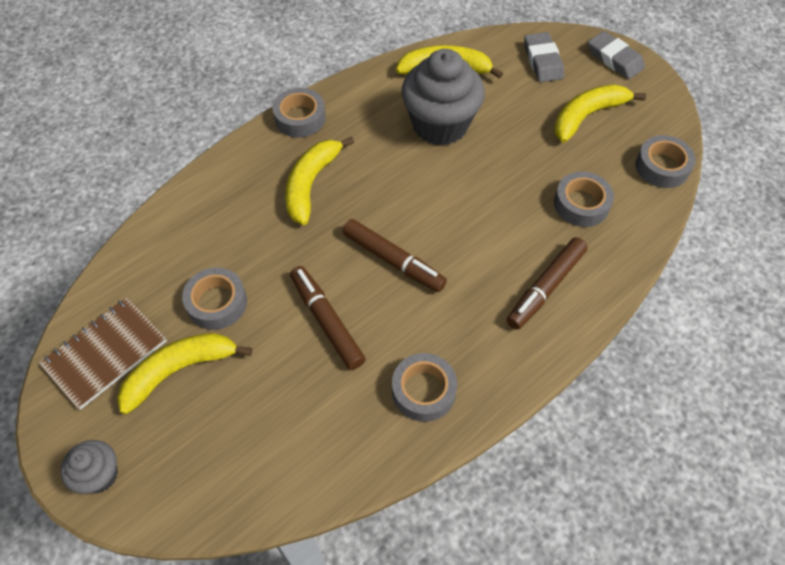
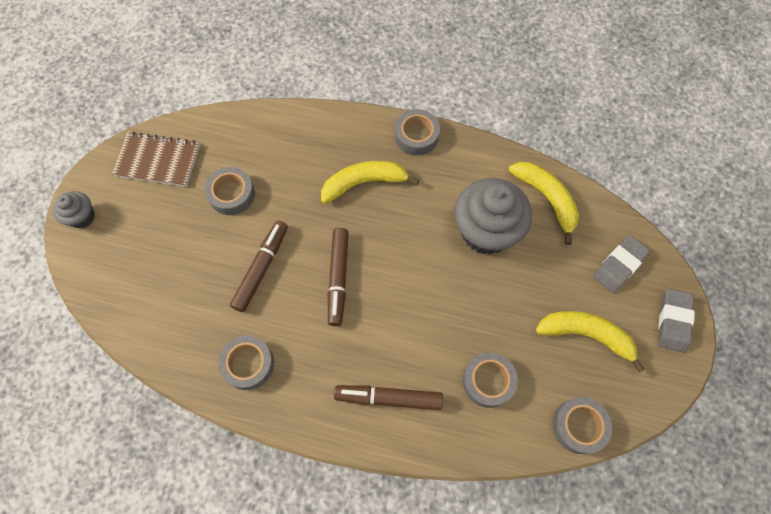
camera: 55 degrees right, 10 degrees up
(179, 370) = (172, 208): yellow banana -> none

